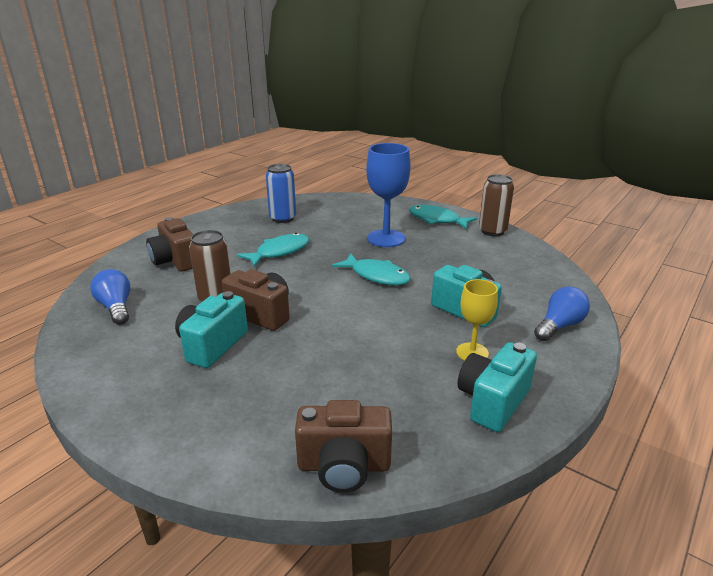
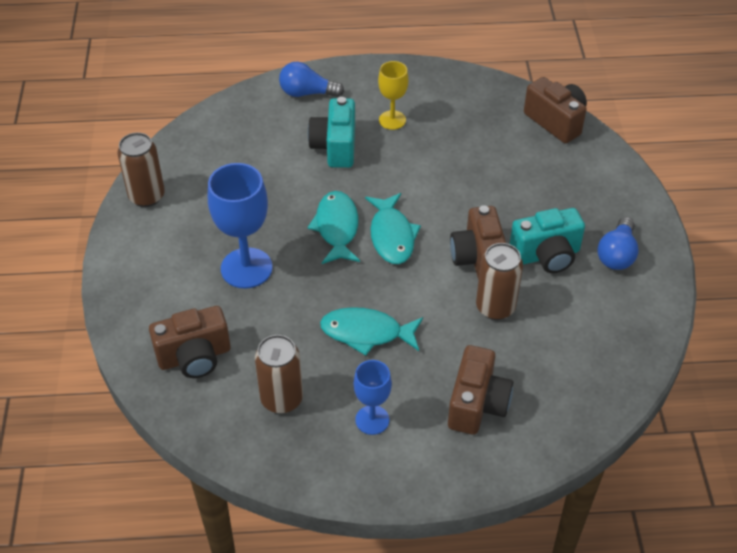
camera: 130 degrees left, 20 degrees up
(116, 307) = (587, 365): blue light bulb -> blue light bulb (617, 254)
(228, 233) = (372, 420): none -> blue goblet
(283, 218) = (281, 399): blue can -> brown can
(345, 209) = (194, 357): none -> brown camera
(437, 220) = (152, 254): turquoise fish -> turquoise fish (392, 236)
(493, 402) = (434, 91): turquoise camera -> none

